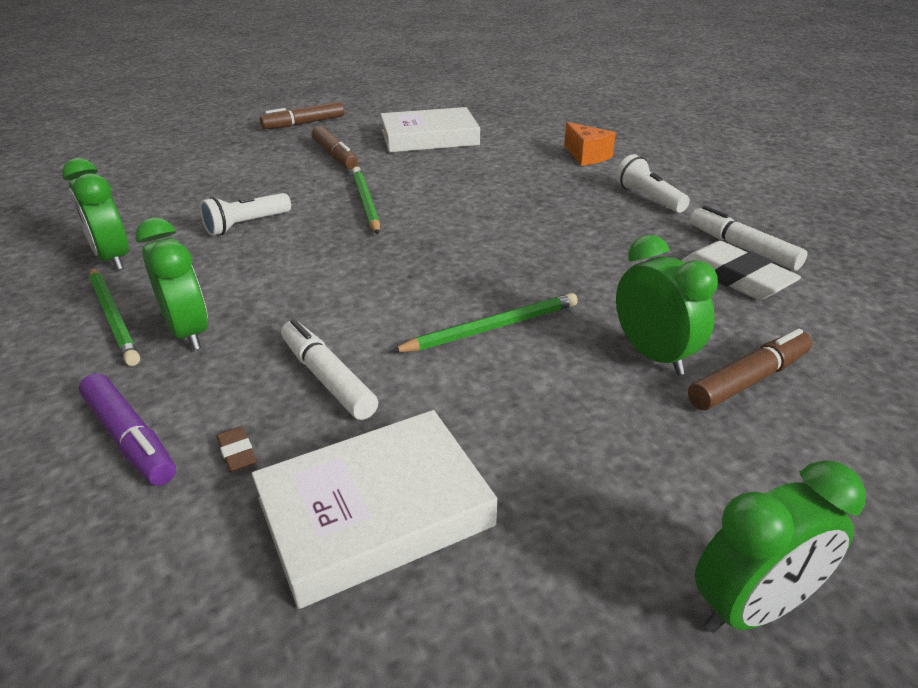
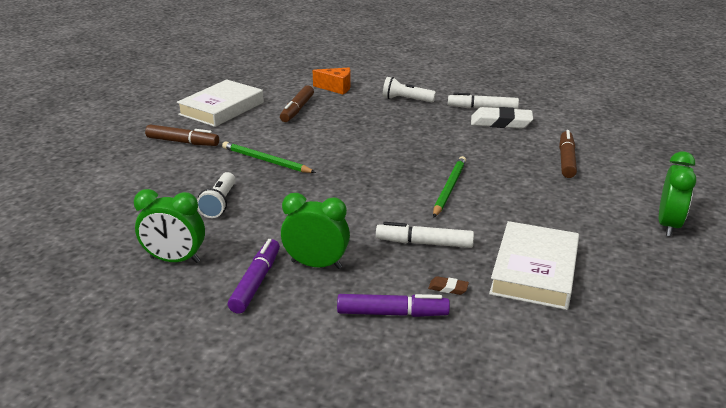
camera: 45 degrees left, 5 degrees down
(114, 317) = (256, 282): green pencil -> purple marker
(304, 123) = (107, 130): brown marker -> brown marker (297, 109)
(653, 355) = (524, 167): green clock -> none

